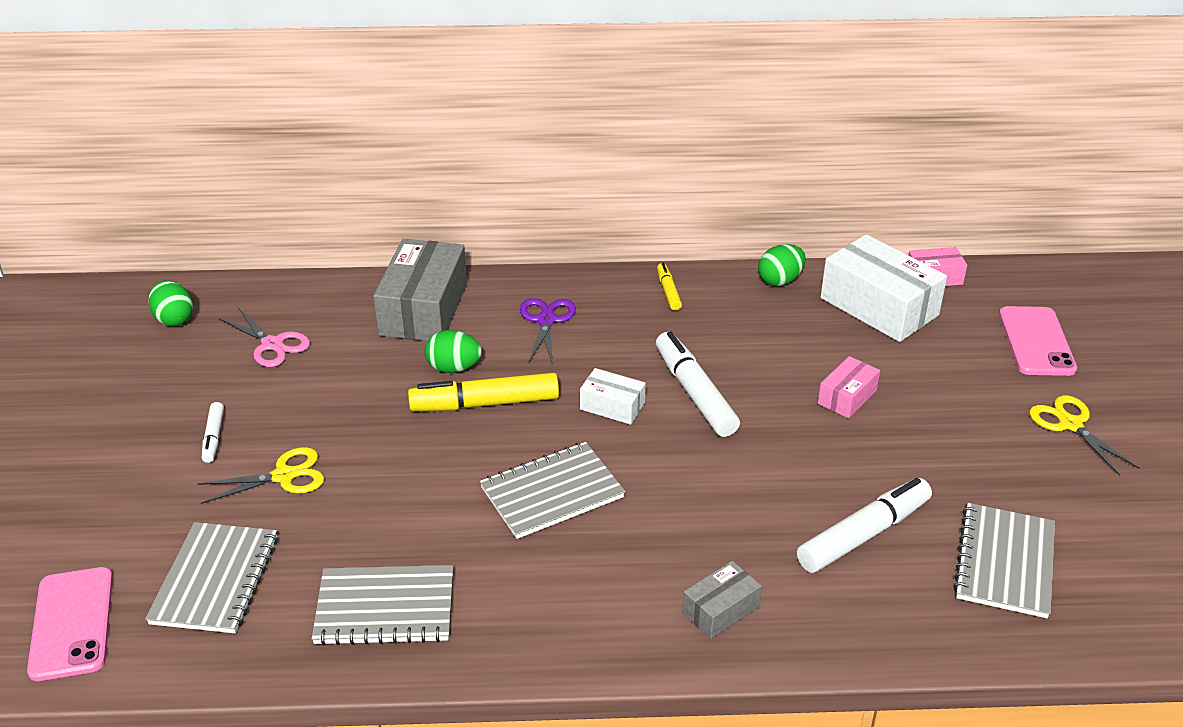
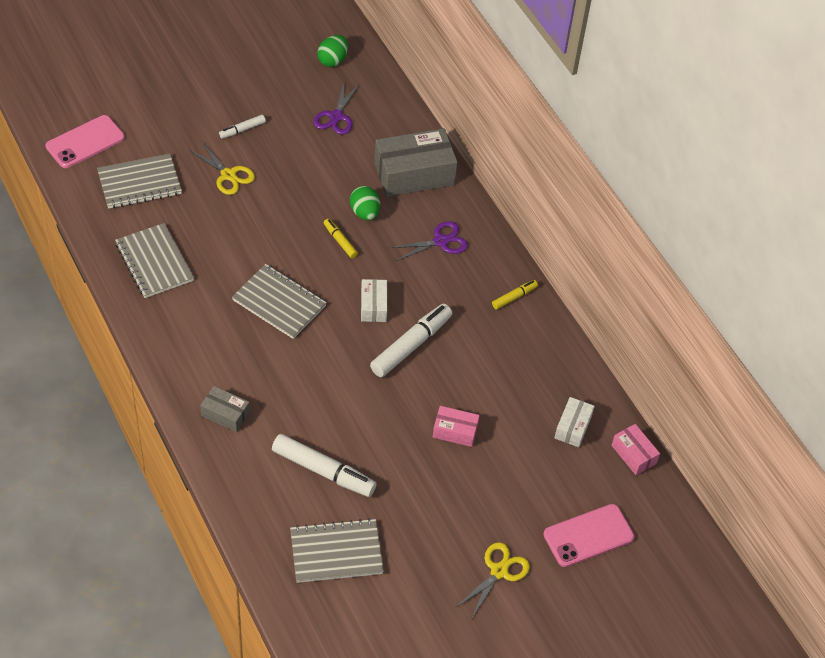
camera: 60 degrees right, 15 degrees up
(272, 344) = (336, 117): pink scissors -> purple scissors
(485, 403) = (340, 241): yellow marker -> yellow marker, size x0.51
(780, 280) = (568, 359): green egg -> none
(879, 307) = (573, 427): white box -> white box, size x0.51

